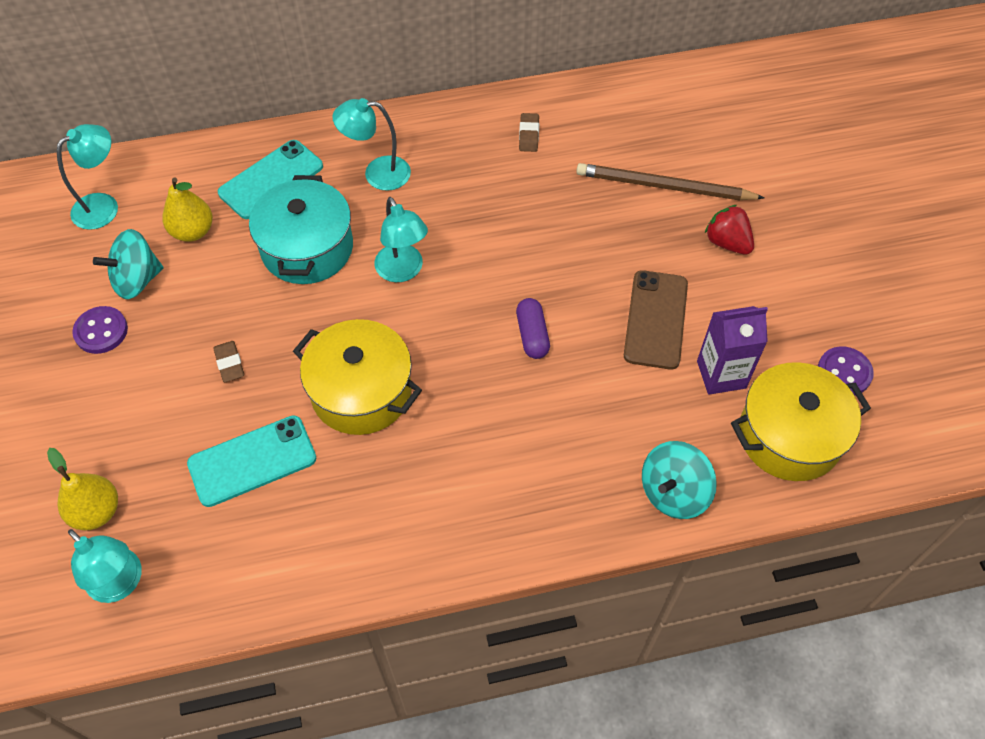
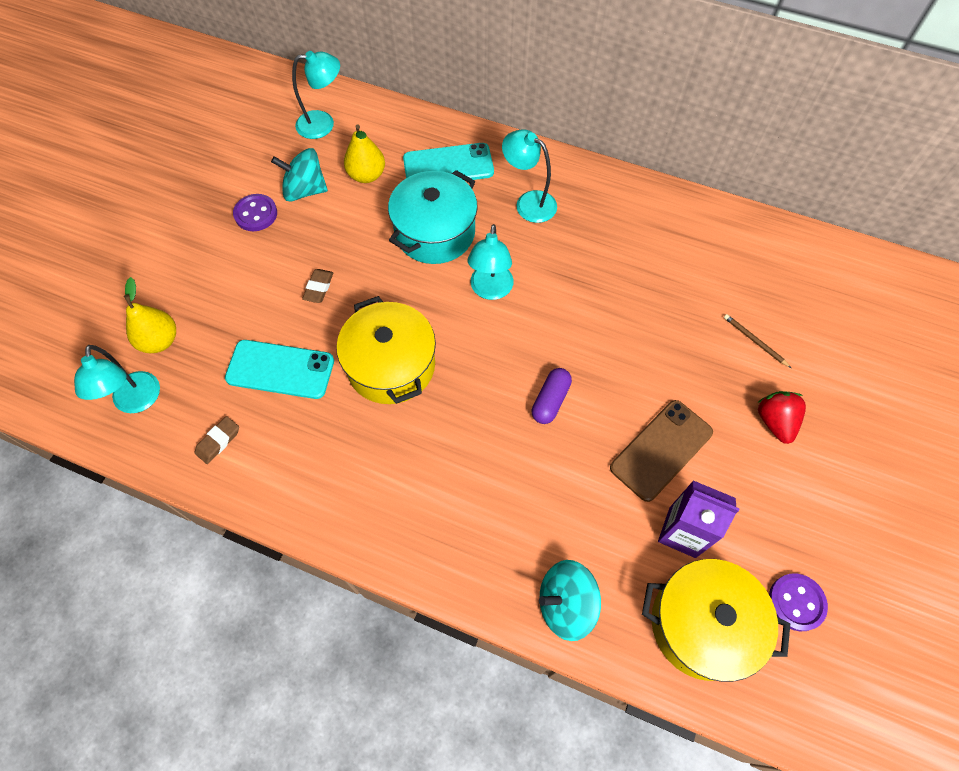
camera: 35 degrees right, 5 degrees up
(529, 135) = (671, 235): brown eraser -> brown eraser (218, 441)
(664, 186) = (754, 341): brown pencil -> brown pencil, size x0.45

